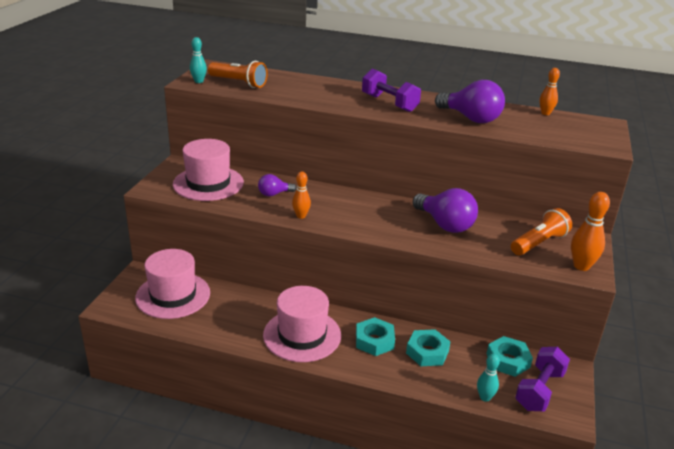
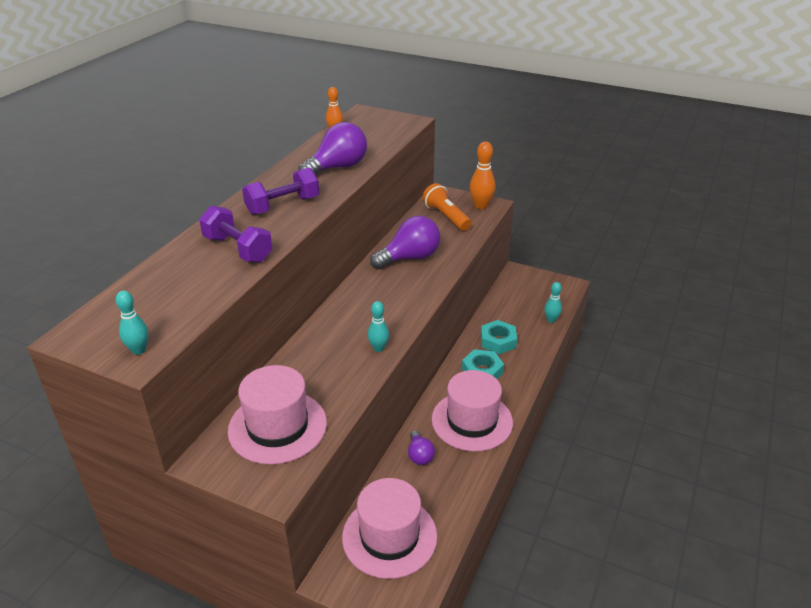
camera: 80 degrees left, 5 degrees up
(239, 83) = (164, 311): orange flashlight -> none
(274, 194) = (322, 366): purple light bulb -> purple light bulb (419, 455)
(301, 216) = (378, 348): orange bowling pin -> turquoise bowling pin
(508, 360) = (508, 299): turquoise nut -> none
(539, 390) = (541, 292): purple dumbbell -> purple dumbbell (238, 249)

